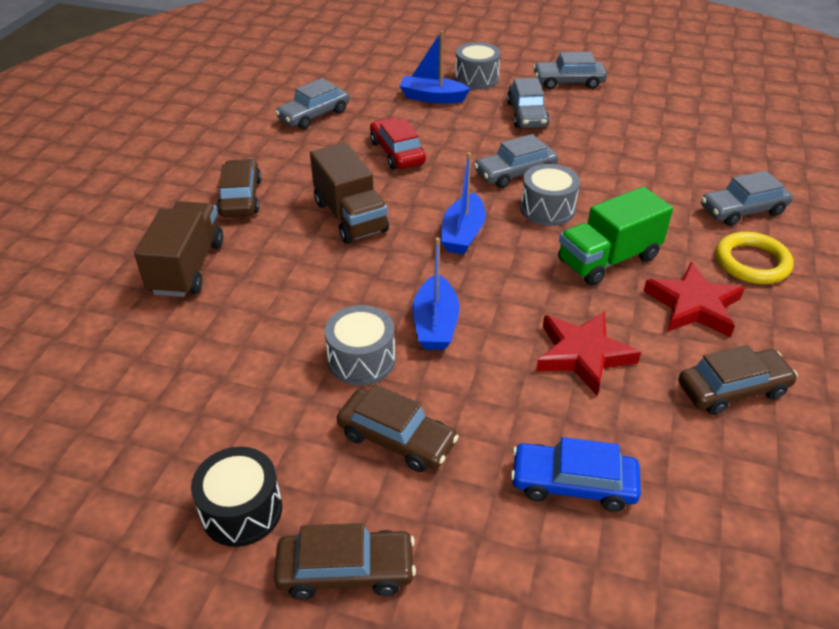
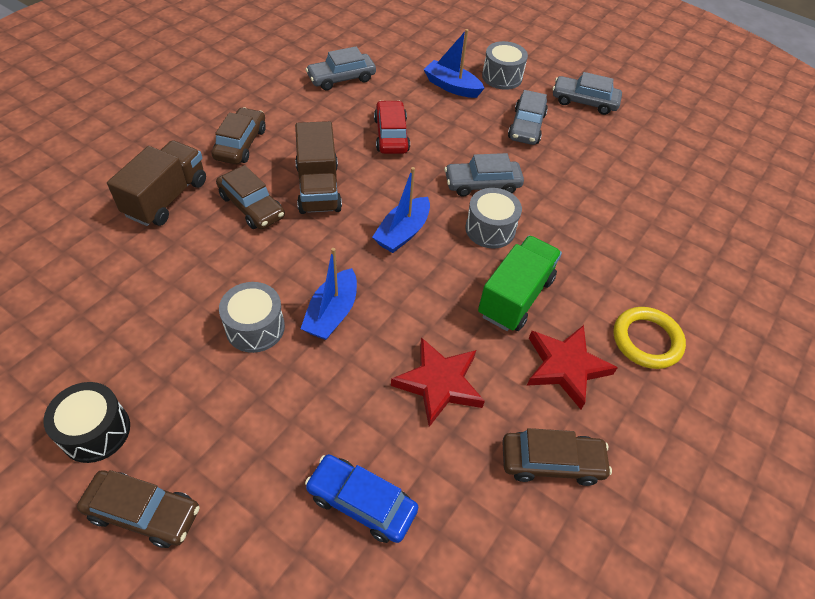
camera: 15 degrees right, 10 degrees up
(396, 439) = (243, 410): brown car -> brown car (251, 206)
(608, 260) = (515, 297): green truck -> green truck turned 135 degrees clockwise
(742, 210) = (670, 283): grey car -> none

